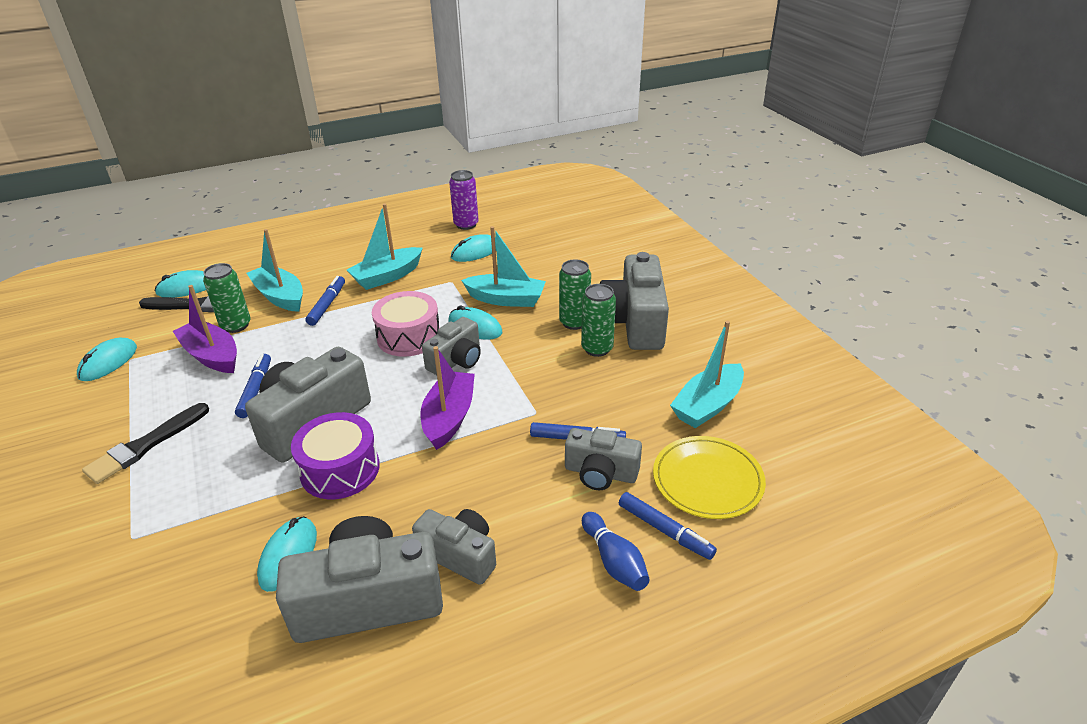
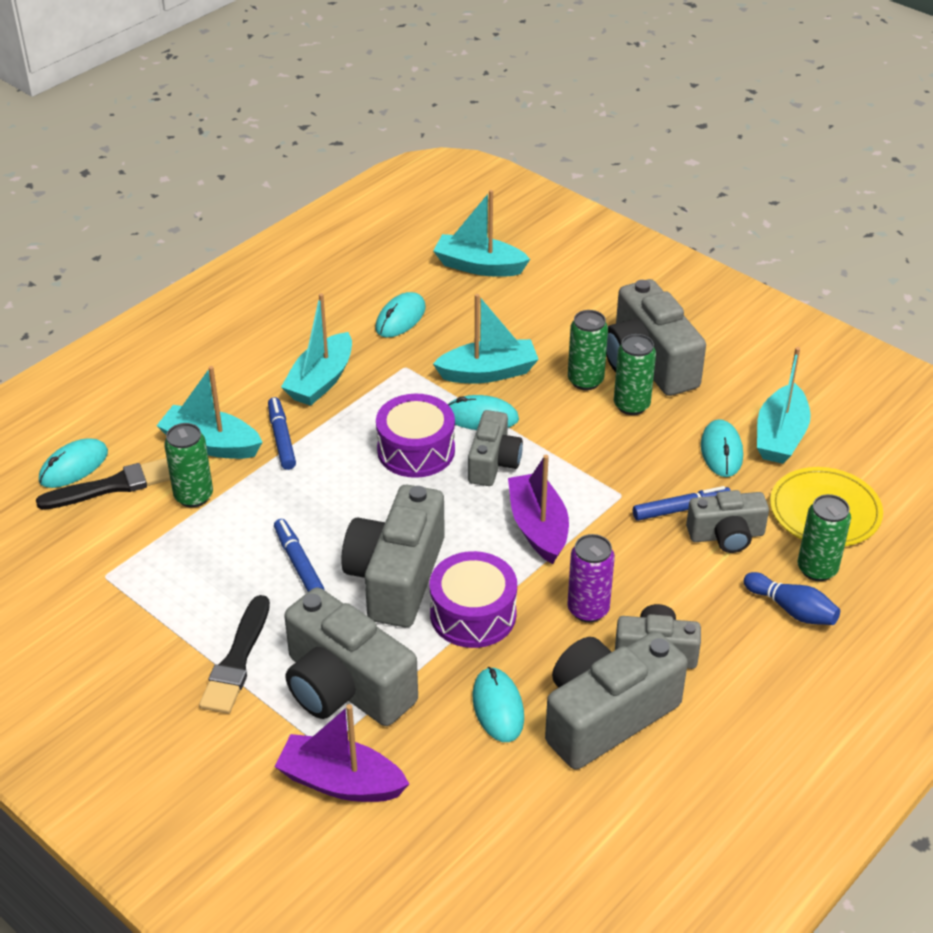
camera: 25 degrees left, 5 degrees up
(108, 362) = (81, 587): turquoise mouse -> turquoise mouse (721, 451)
(195, 493) = (345, 686): none -> grey camera
(212, 356) = (204, 541): purple boat -> purple boat (341, 782)
(409, 337) = (416, 450): pink drum -> purple drum
(466, 225) = (356, 282): purple can -> purple can (588, 609)
(557, 233) = (479, 266): none -> turquoise boat
(665, 531) = (817, 569): blue marker -> green can

